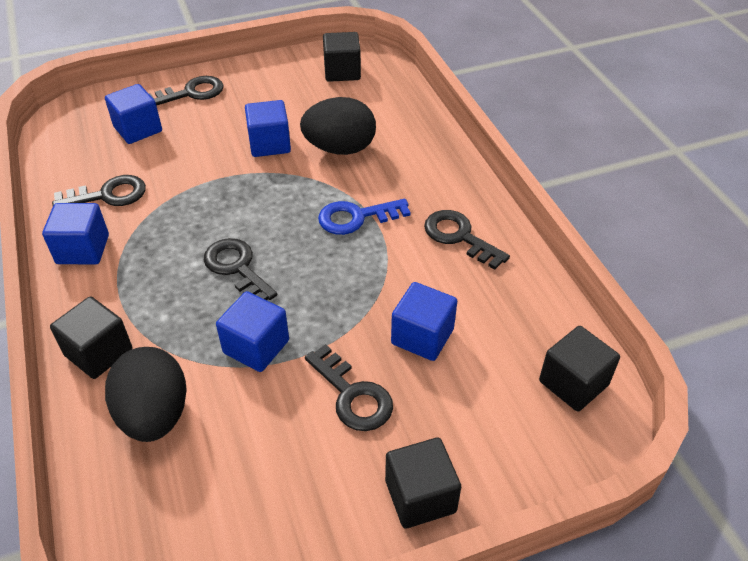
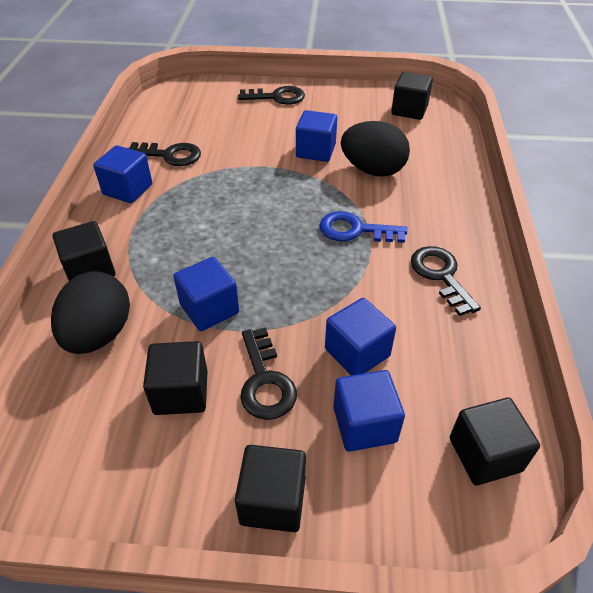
camera: 25 degrees right, 0 degrees up
(138, 129) = (221, 113): blue cube -> blue cube (364, 424)
(237, 268) = (232, 240): black key -> none
(277, 437) = (181, 392): none -> black cube

